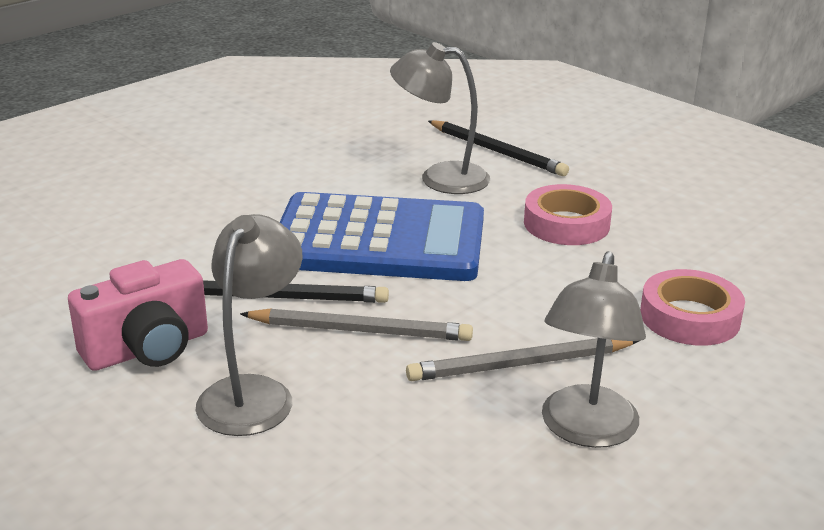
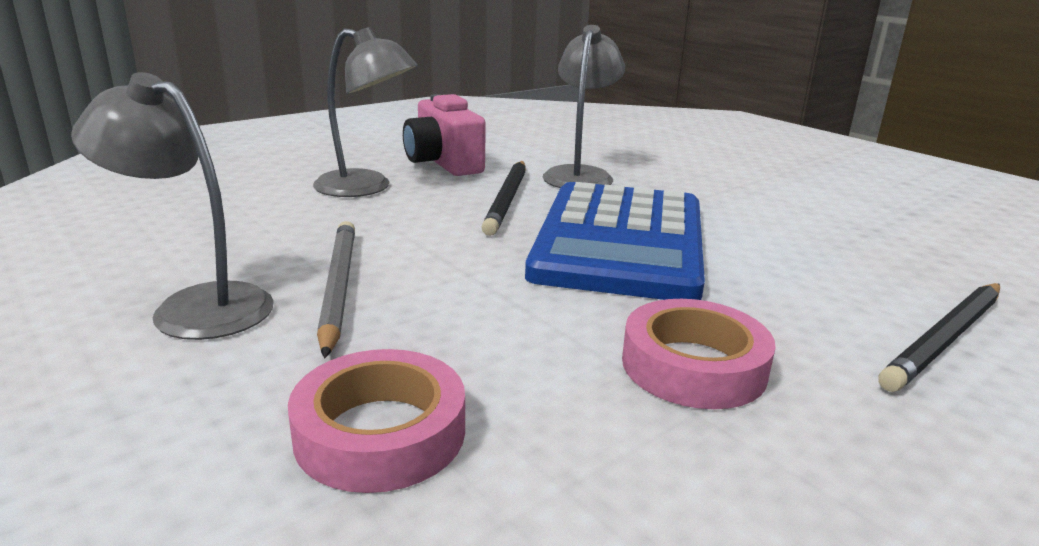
camera: 95 degrees right, 5 degrees down
(360, 331) = (439, 223): grey pencil -> none
(440, 178) = (809, 286): grey lamp -> grey lamp (580, 175)

